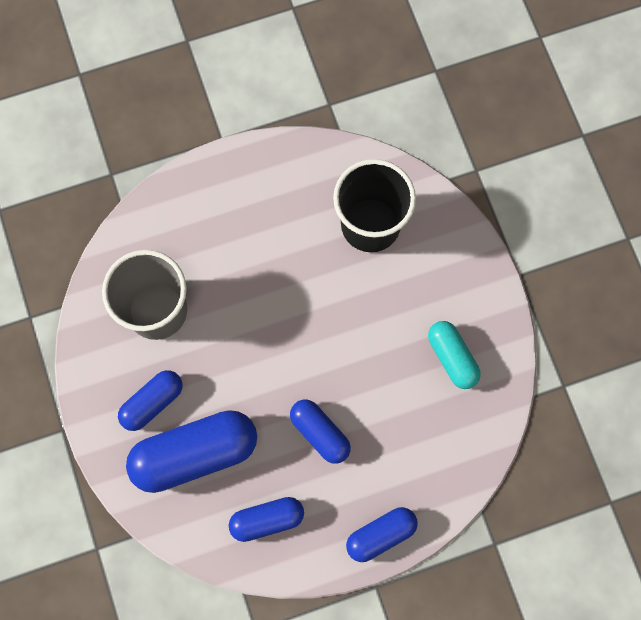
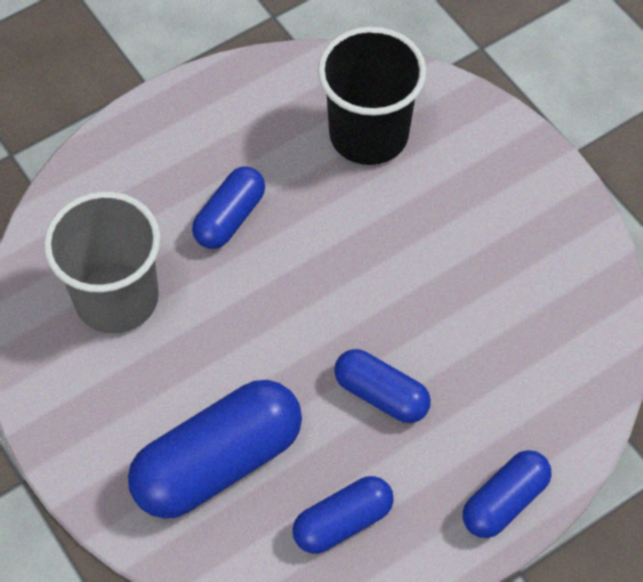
camera: 15 degrees left, 15 degrees down
(152, 402) = (141, 412): blue capsule -> blue capsule (230, 217)
(452, 357) = (525, 262): turquoise capsule -> none

